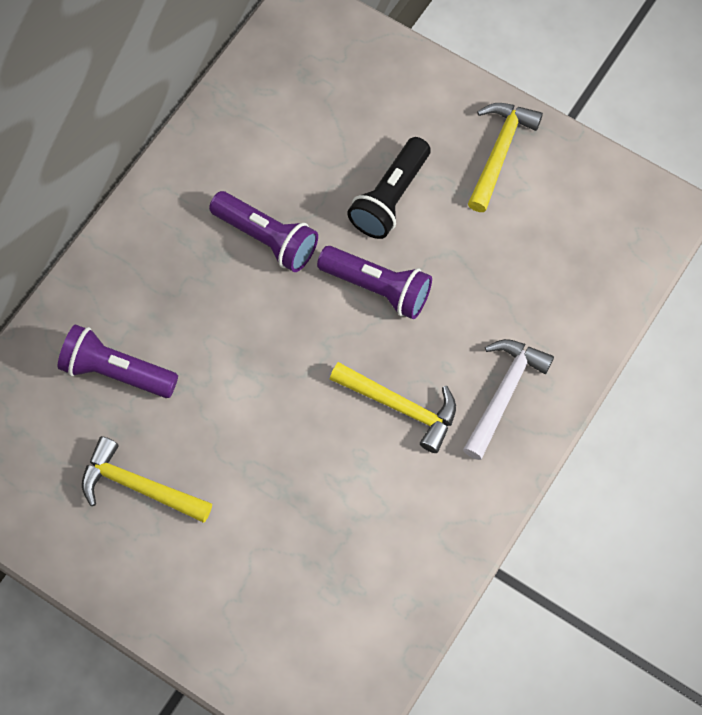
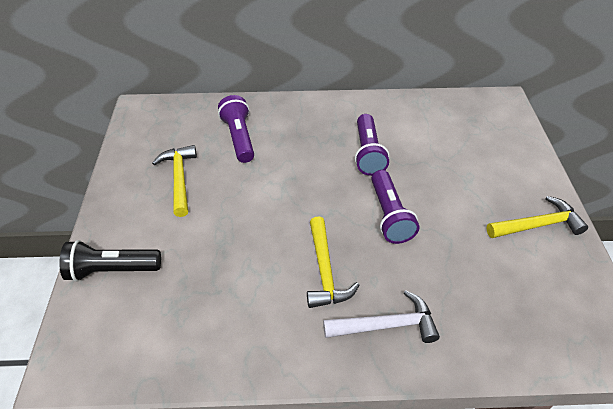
camera: 55 degrees right, 20 degrees down
(390, 198) = (448, 190): black flashlight -> black flashlight (112, 270)

